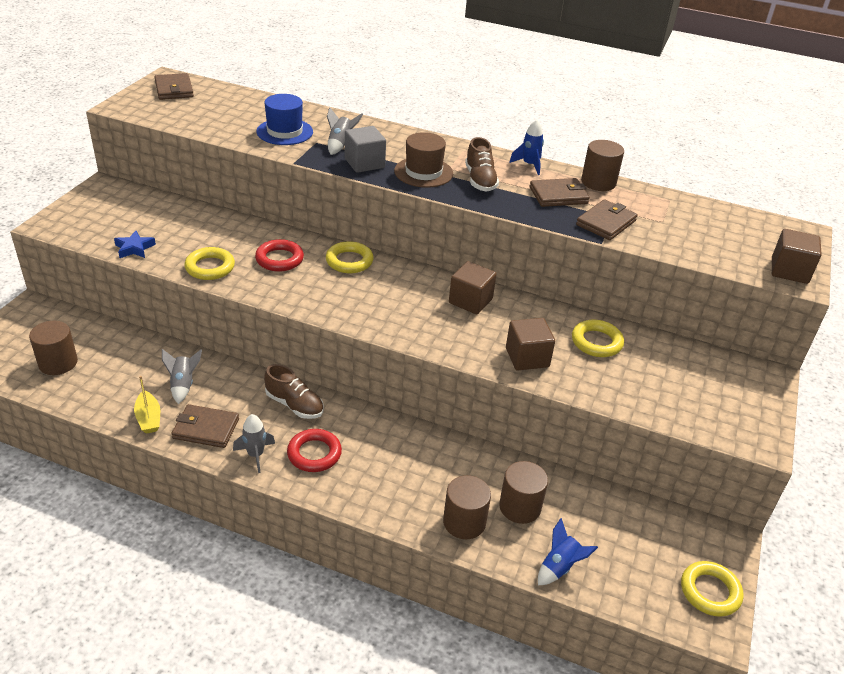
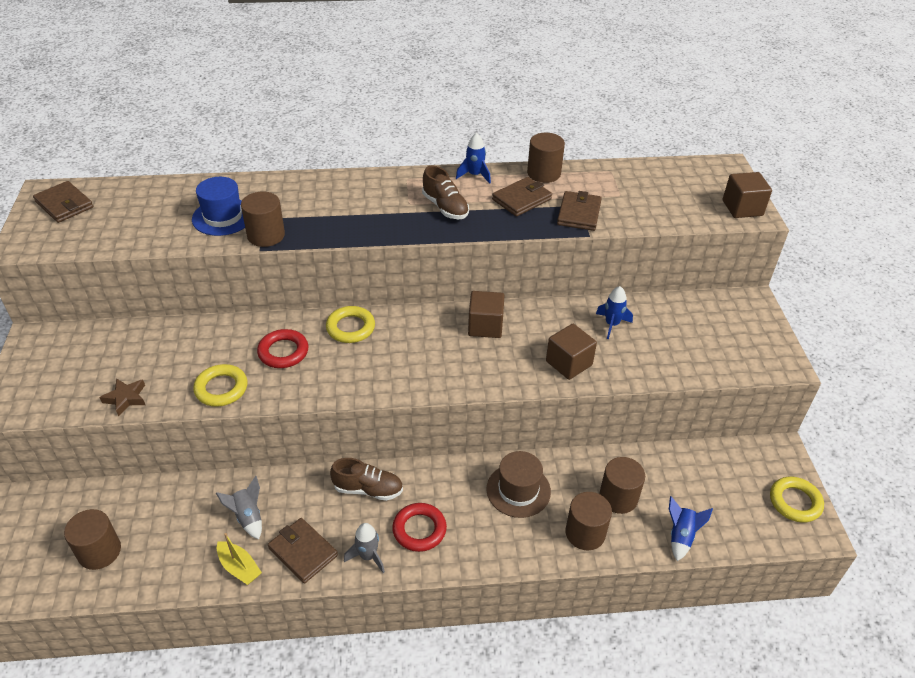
camera: 25 degrees left, 5 degrees up
(134, 248) = (126, 398): blue star -> brown star
(206, 429) = (303, 552): brown wallet -> brown wallet turned 60 degrees clockwise
(307, 154) = (266, 235): none -> brown cylinder
(340, 145) = (289, 213): grey rocket -> none
(364, 163) = (328, 226): grey cube -> none
(423, 172) = (389, 217): brown hat -> brown hat (518, 490)
(596, 342) = (612, 324): yellow ring -> blue rocket

